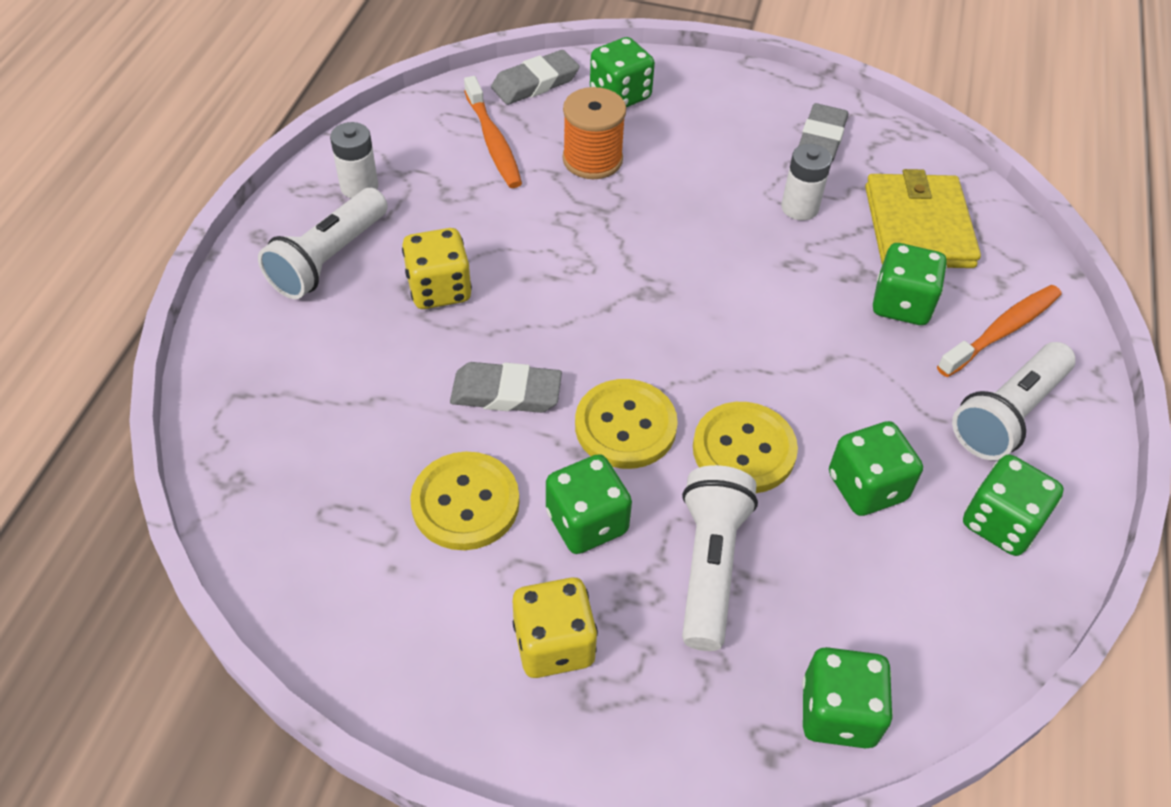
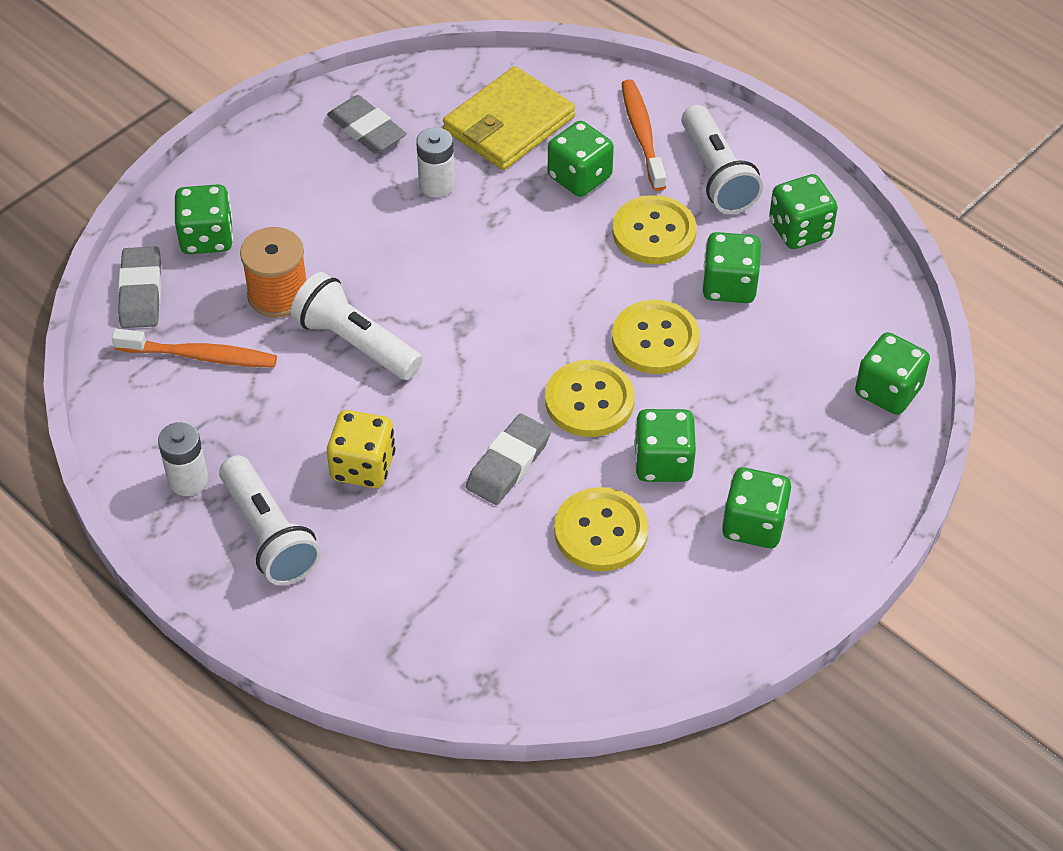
camera: 60 degrees left, 0 degrees up
(554, 644) = (753, 525): yellow dice -> green dice
(710, 565) = (741, 406): white flashlight -> white flashlight (355, 342)
(883, 392) = (654, 232): none -> yellow button
(918, 226) = (509, 123): yellow wallet -> yellow wallet turned 75 degrees counterclockwise

